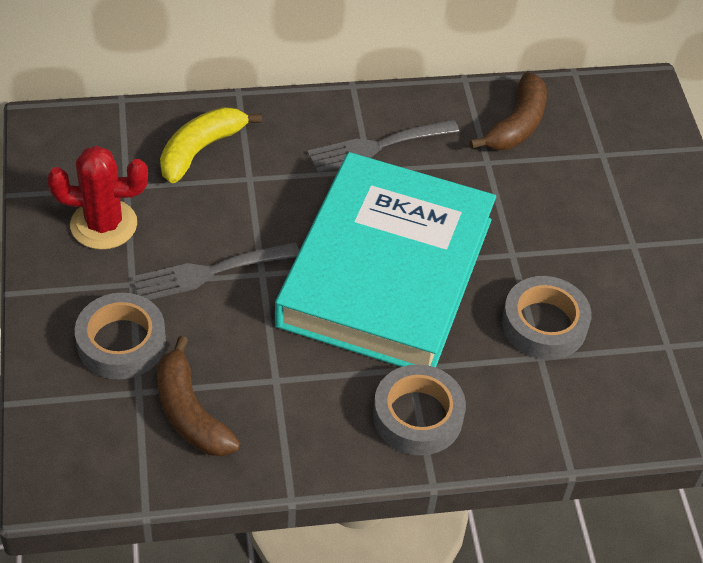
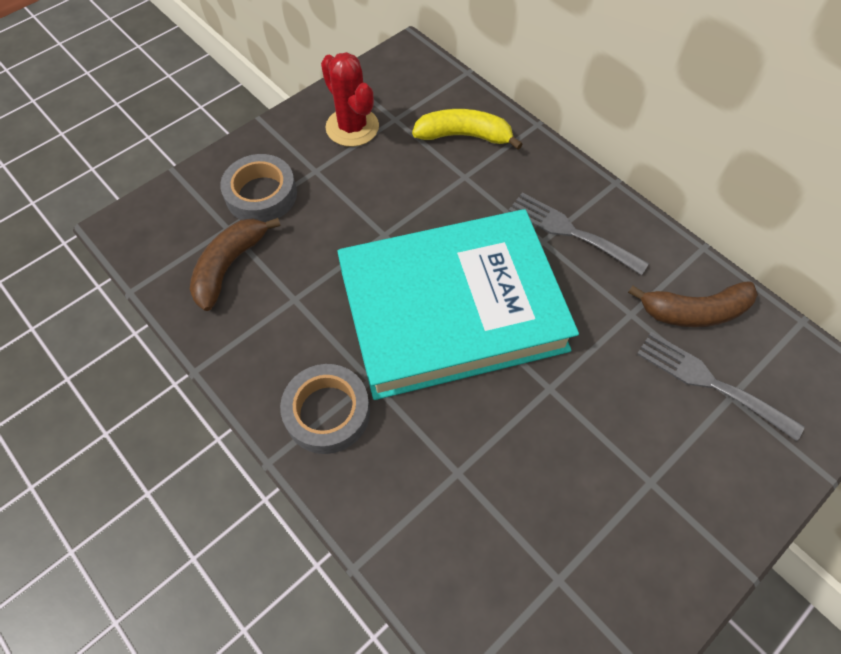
camera: 60 degrees right, 10 degrees up
(209, 272) = (359, 204): grey fork -> grey fork (709, 382)
(544, 324) = (495, 456): grey tape -> none

